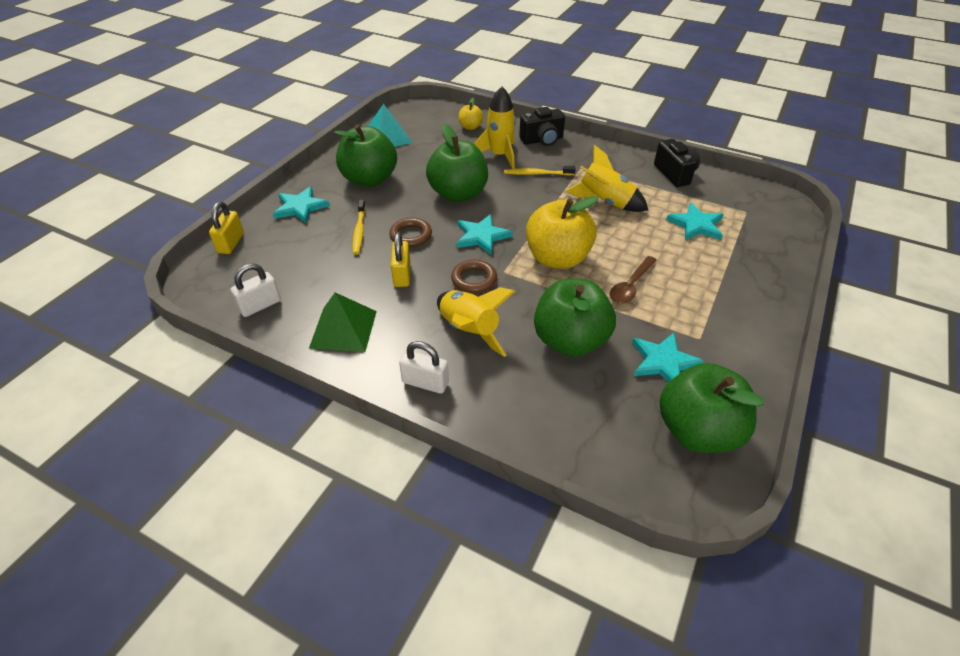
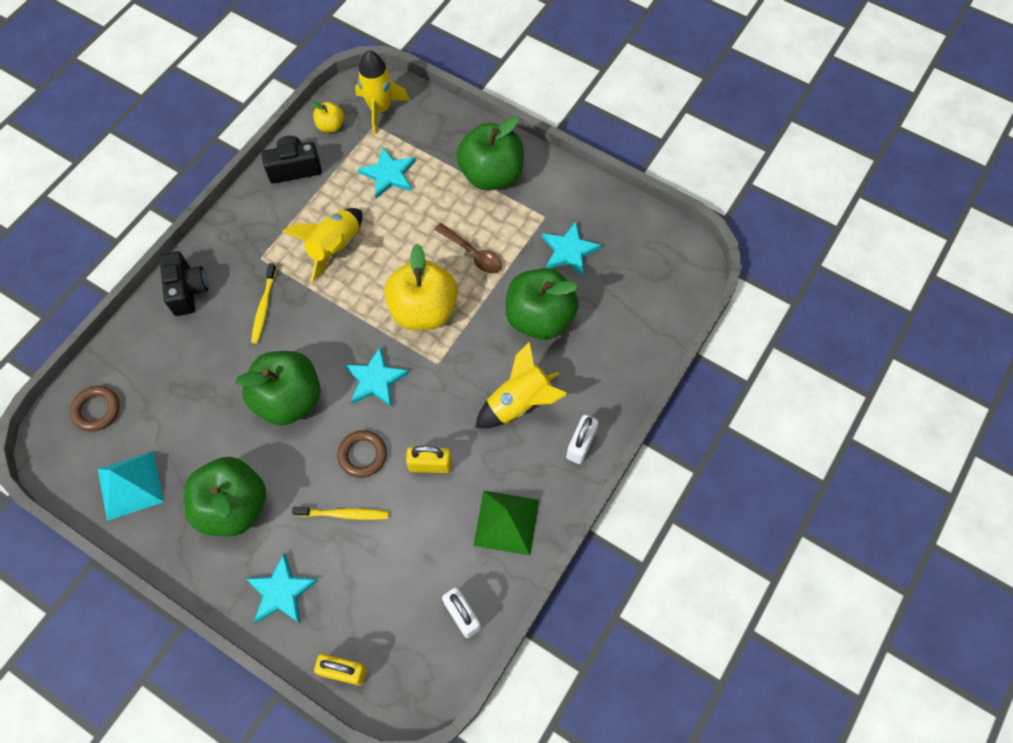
camera: 85 degrees left, 20 degrees up
(470, 127) = (131, 374): yellow apple -> yellow apple (331, 126)
(474, 279) = (446, 393): brown ring -> brown ring (97, 410)
(499, 155) = (213, 344): yellow rocket -> yellow rocket (380, 109)
(697, 431) = (640, 246): green apple -> green apple (491, 174)

